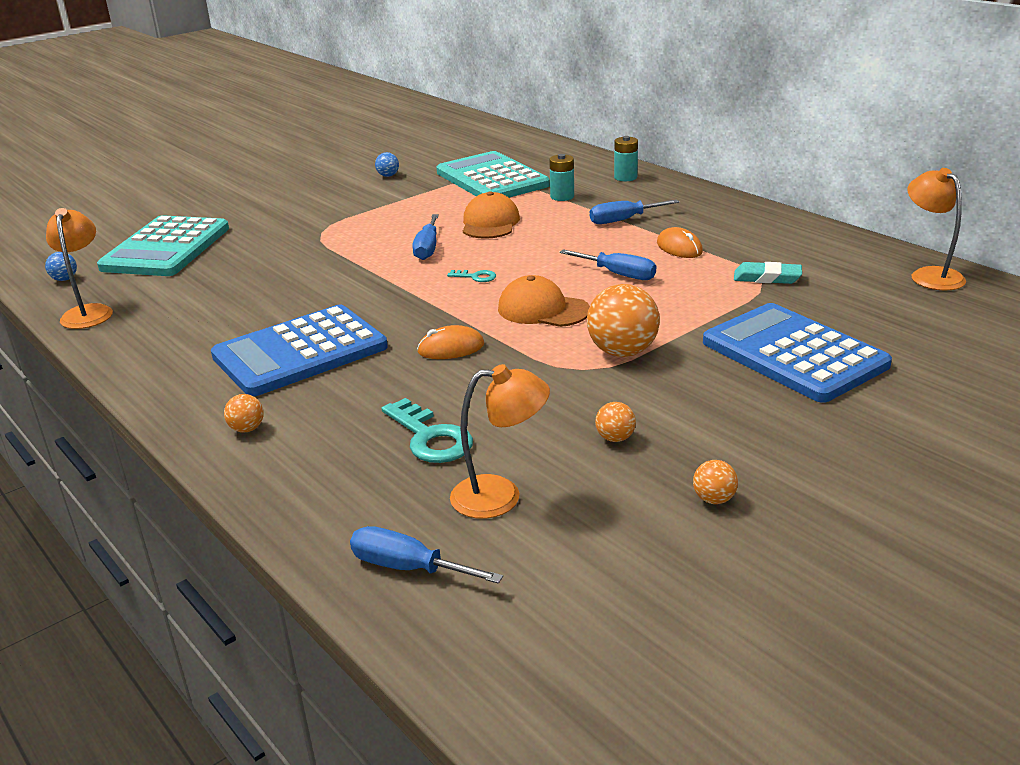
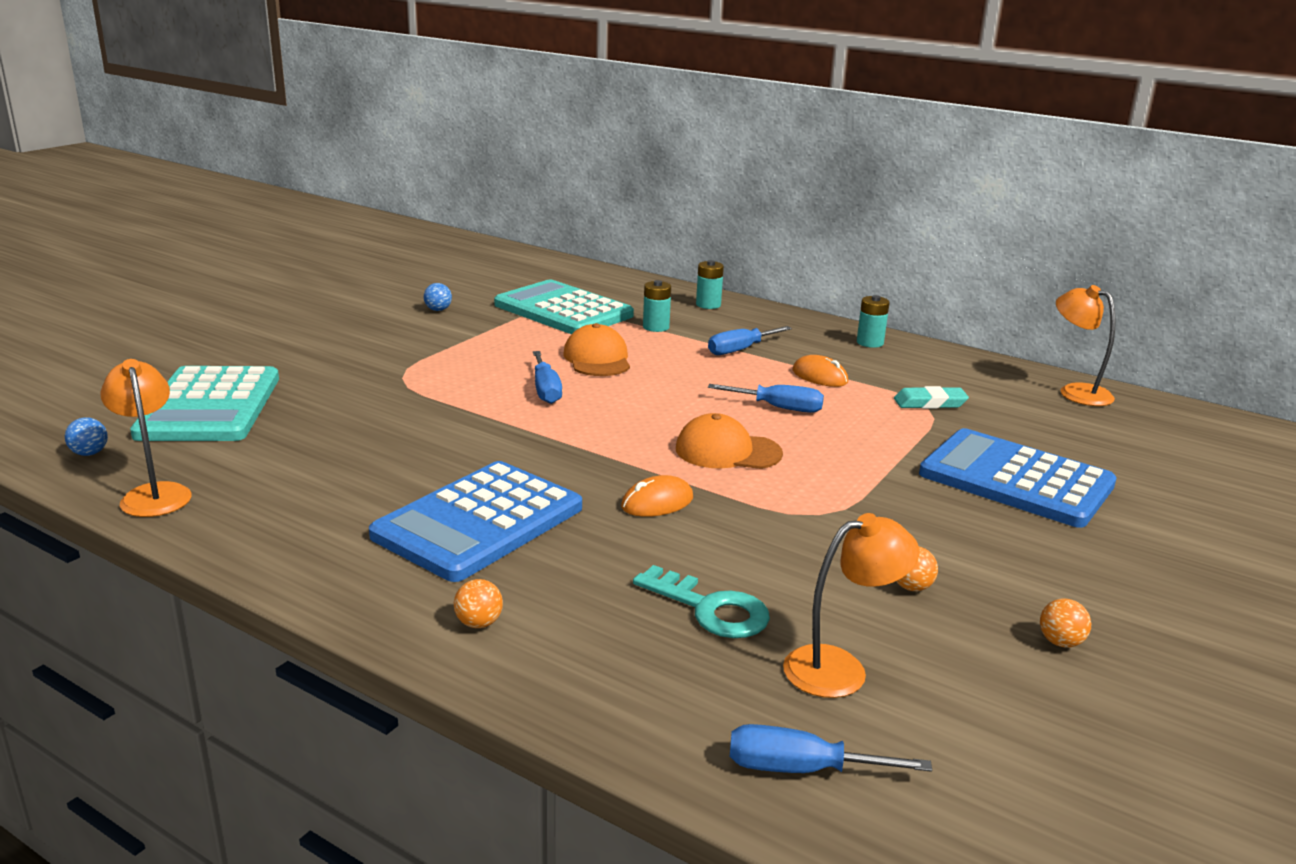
camera: 20 degrees left, 5 degrees down
(475, 277) = (625, 419): turquoise key -> none
(622, 352) = (847, 491): orange ball -> none
(753, 218) = (870, 343): none -> turquoise battery

